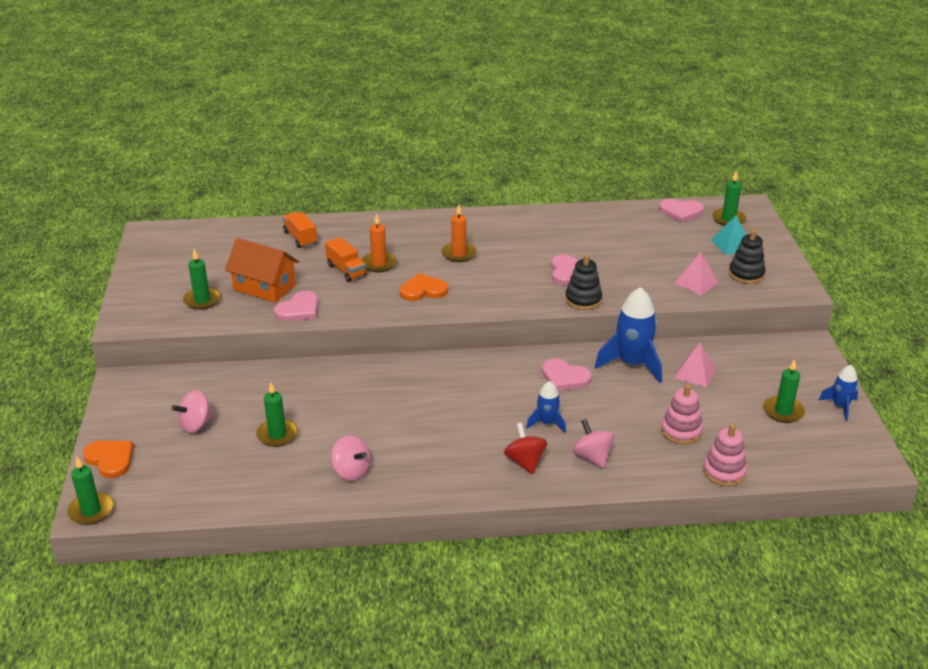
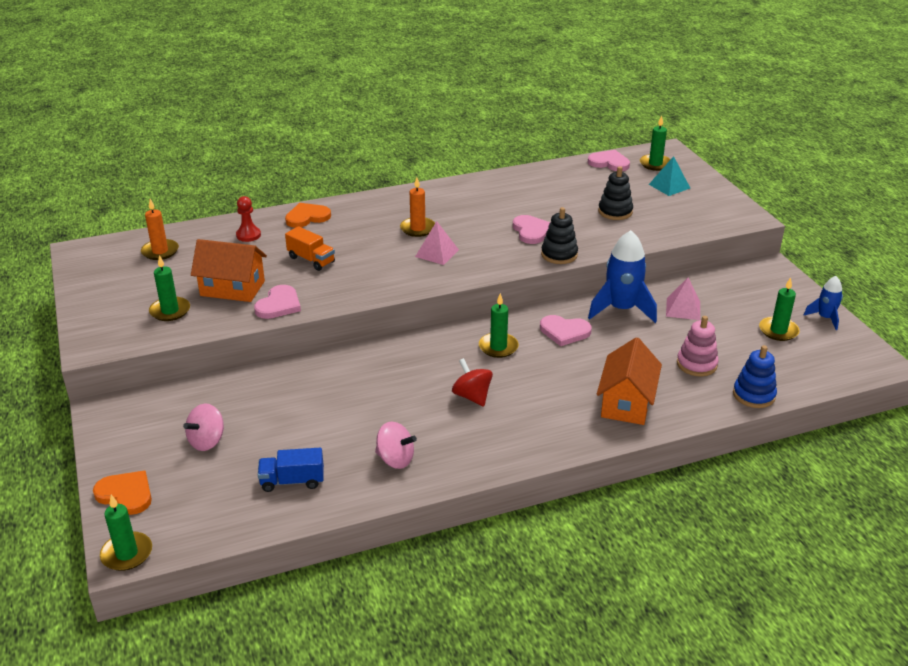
camera: 15 degrees left, 0 degrees up
(253, 474) = (292, 481): none -> blue truck
(277, 435) = (300, 436): green candle -> green candle (498, 347)
(300, 238) = (248, 235): orange truck -> red pawn
(379, 264) = (342, 249): orange candle -> orange candle (160, 251)
(423, 290) = (399, 268): orange heart -> orange heart (307, 217)
(525, 462) = (565, 419): red spinning top -> red spinning top (472, 396)
(547, 423) = (568, 378): blue rocket -> none
(592, 457) = (626, 403): pink spinning top -> orange house
(681, 211) = (609, 163): pink heart -> pink heart turned 150 degrees counterclockwise
(696, 283) = (655, 224): pink pyramid -> pink pyramid (437, 253)
(724, 472) = (753, 395): pink stacking toy -> blue stacking toy
(746, 274) = (696, 210): black stacking toy -> black stacking toy (615, 212)

